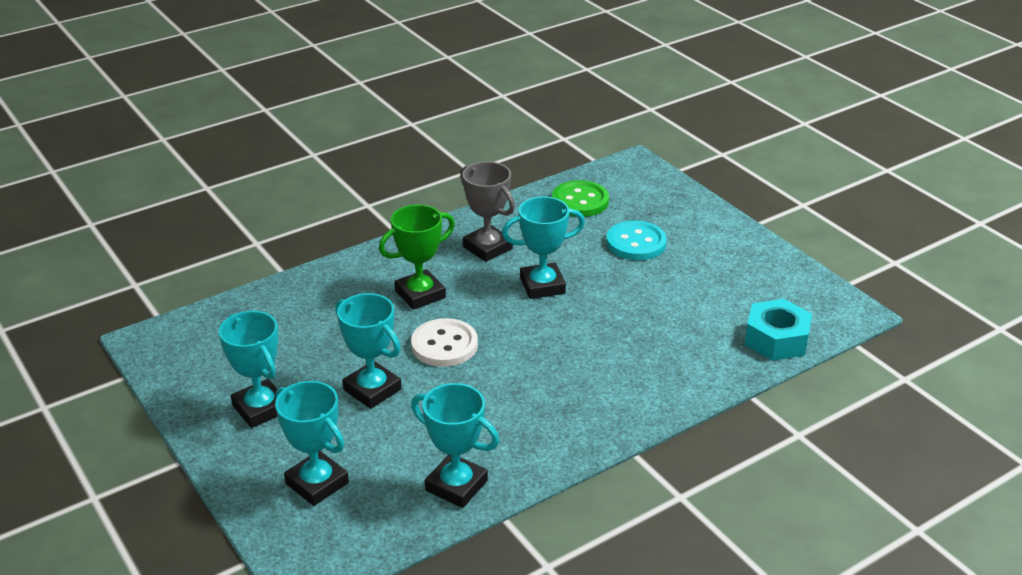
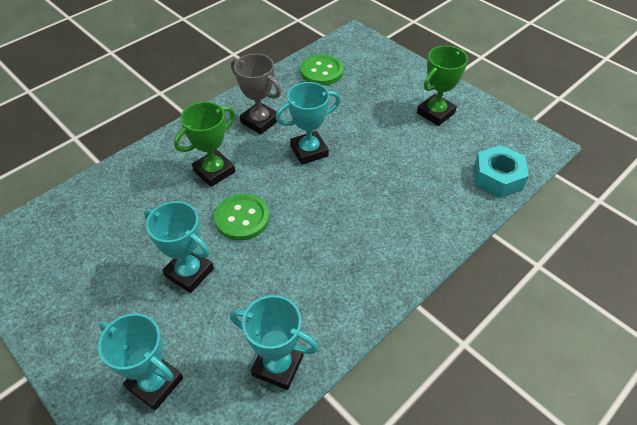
camera: 10 degrees left, 15 degrees up
(260, 408) = (95, 307): turquoise trophy -> none
(444, 345) = (242, 218): white button -> green button
(636, 243) = (371, 103): turquoise button -> none
(718, 261) = (435, 113): none -> green trophy

